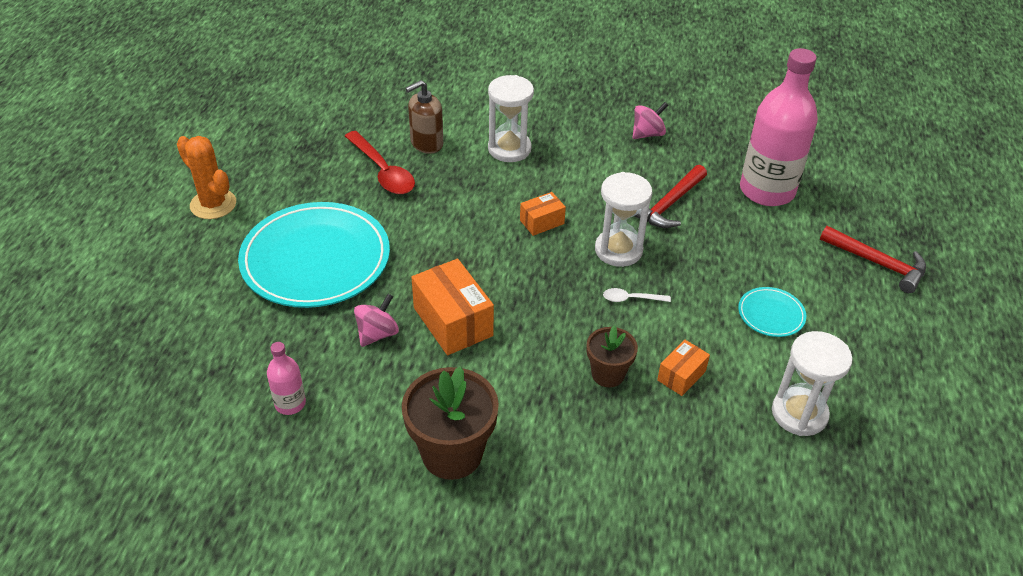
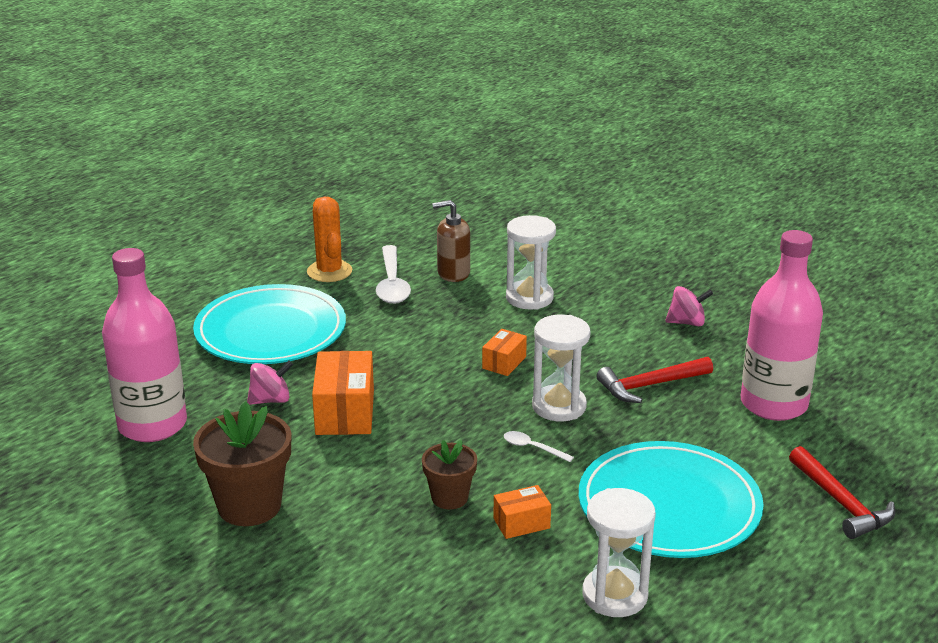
camera: 30 degrees right, 15 degrees down
(213, 204) = (224, 269): orange cactus -> orange cactus (329, 271)
(290, 403) = (152, 425): pink bottle -> pink bottle, size x2.23
(383, 171) = (392, 284): red spoon -> white spoon
(542, 222) = (504, 362): orange box -> orange box turned 60 degrees counterclockwise
(771, 314) = (669, 506): turquoise plate -> turquoise plate, size x2.31

